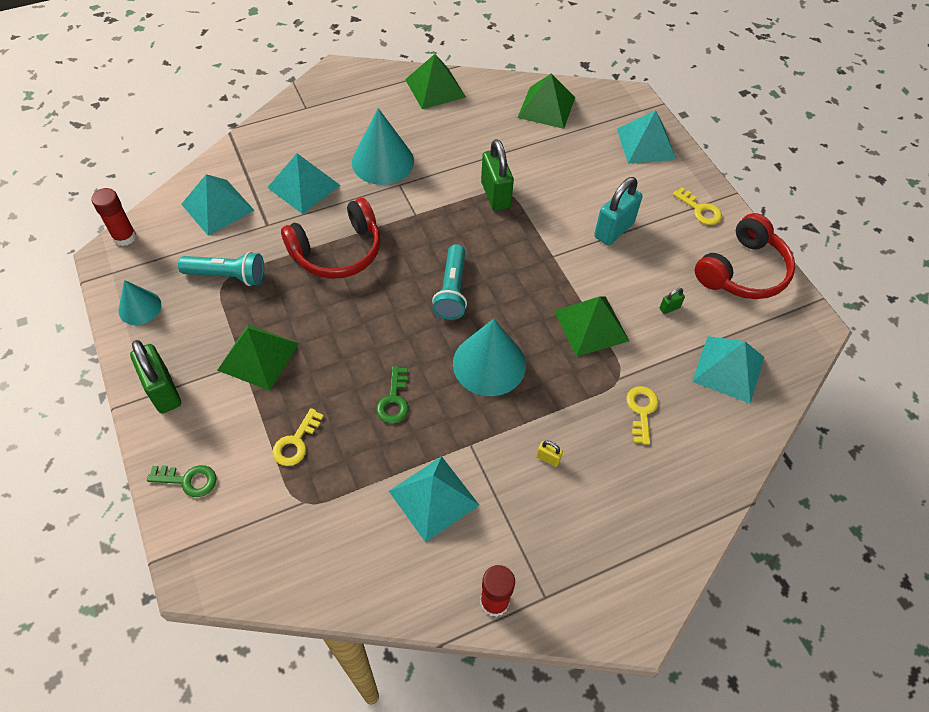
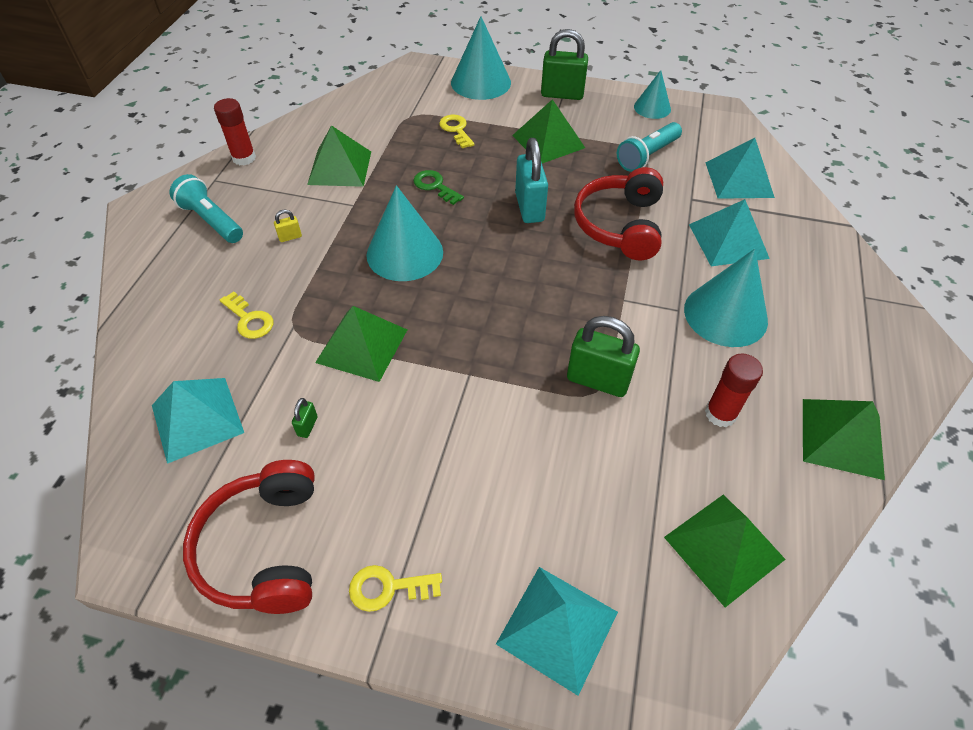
camera: 130 degrees right, 5 degrees down
(124, 237) = (739, 123): red glue stick -> red glue stick (720, 414)
(188, 480) = (481, 82): green key -> turquoise cone
(434, 498) = (339, 168): turquoise pyramid -> green pyramid
(452, 290) = (503, 273): turquoise flashlight -> turquoise flashlight (211, 221)
(613, 230) = (449, 457): turquoise padlock -> turquoise padlock (529, 207)

